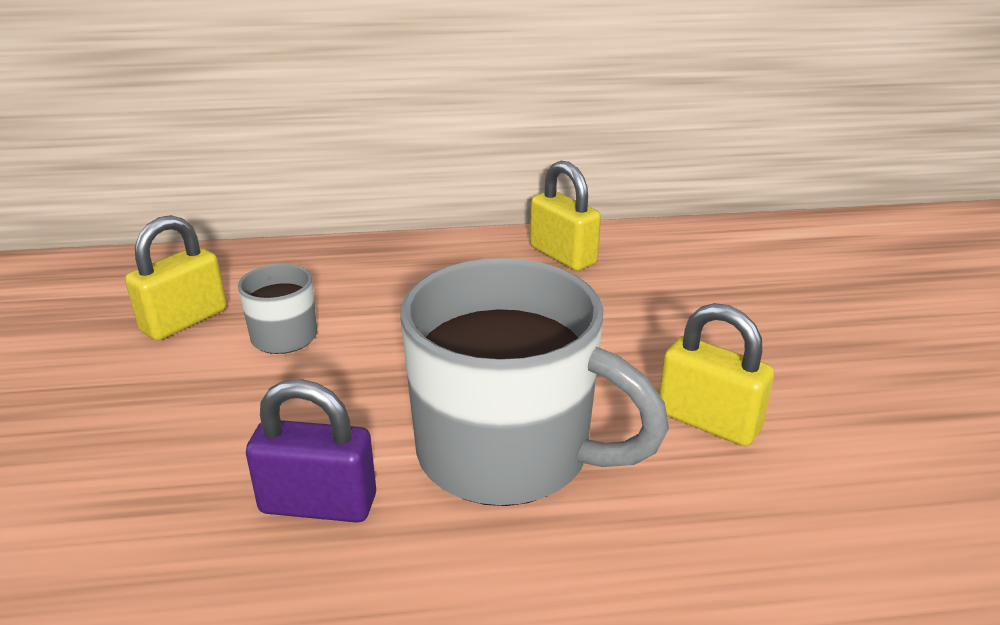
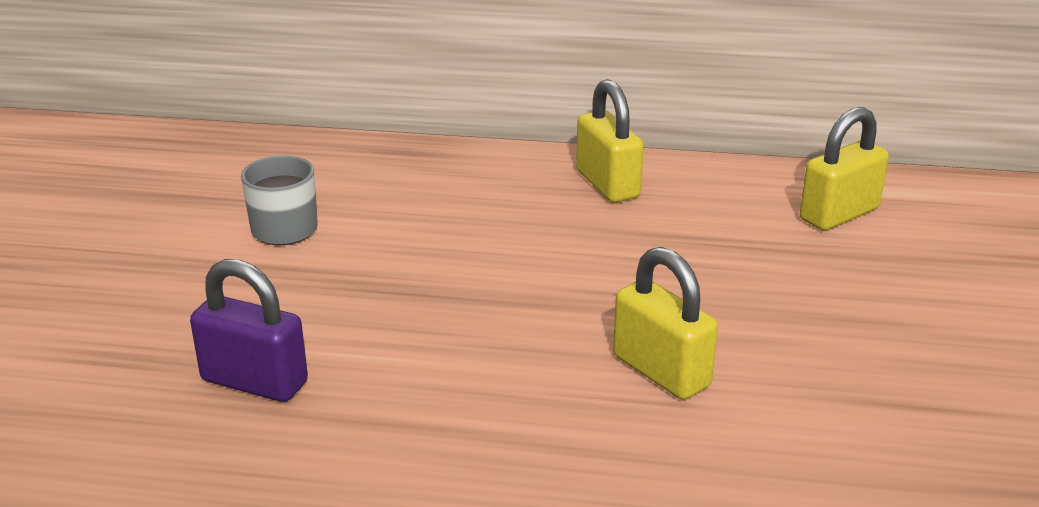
camera: 15 degrees right, 0 degrees up
(184, 320) = (198, 201): yellow padlock -> yellow padlock (839, 214)
(507, 453) = (445, 367): grey mug -> none

